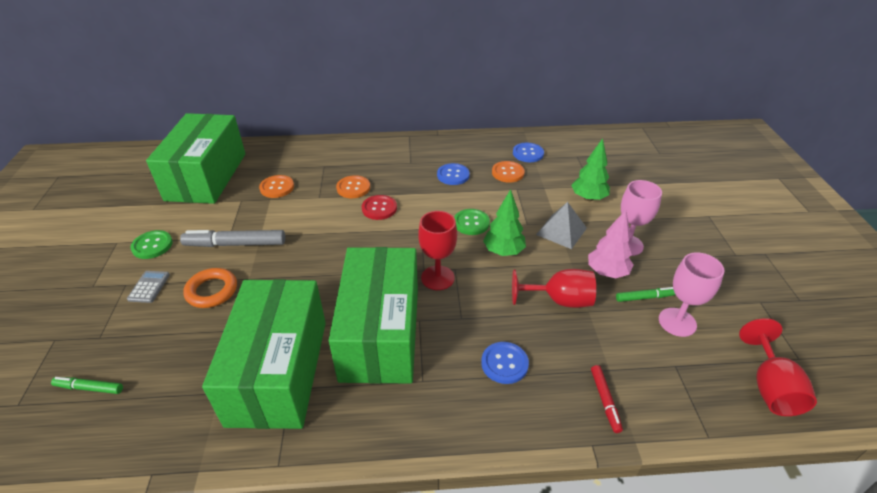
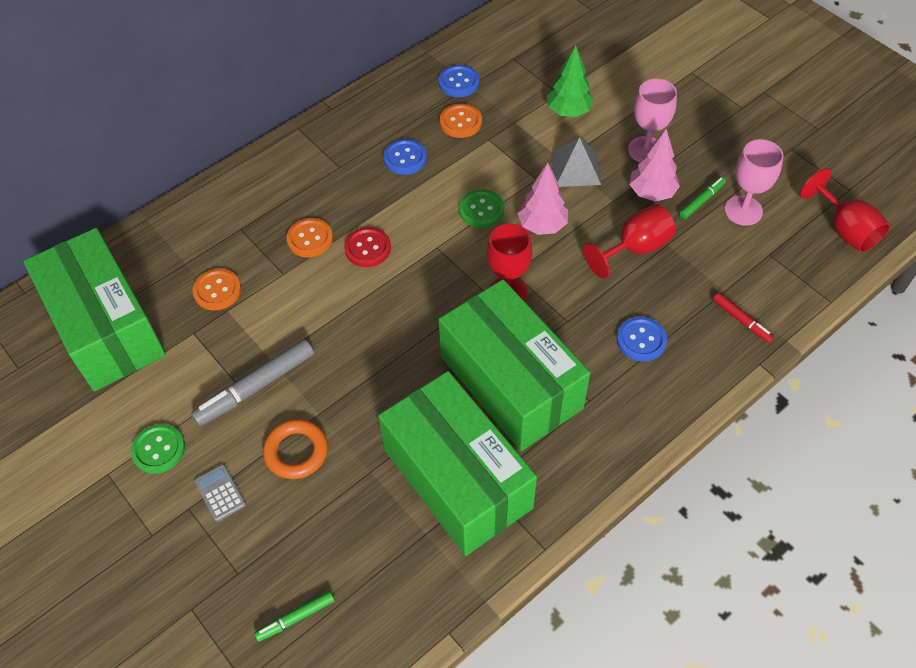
camera: 35 degrees left, 15 degrees up
(503, 251) = (542, 225): green tree -> pink tree

